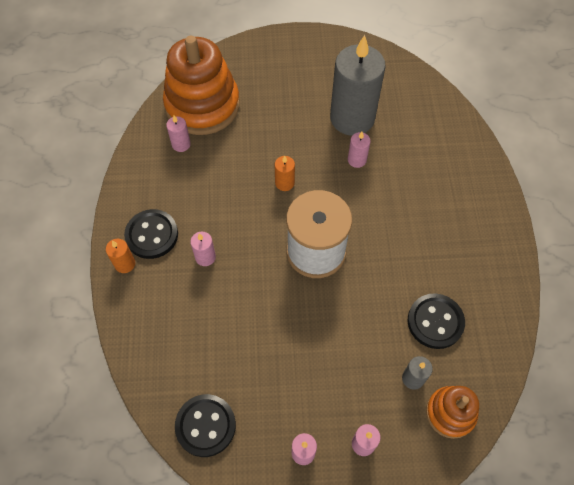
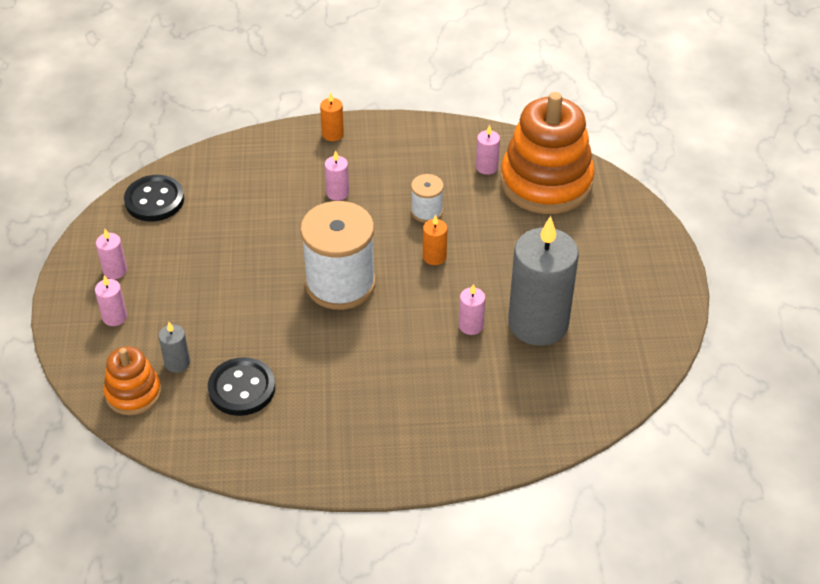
camera: 90 degrees right, 15 degrees down
(152, 235) = (366, 151): black button -> none
(232, 188) = (426, 212): none -> white spool

